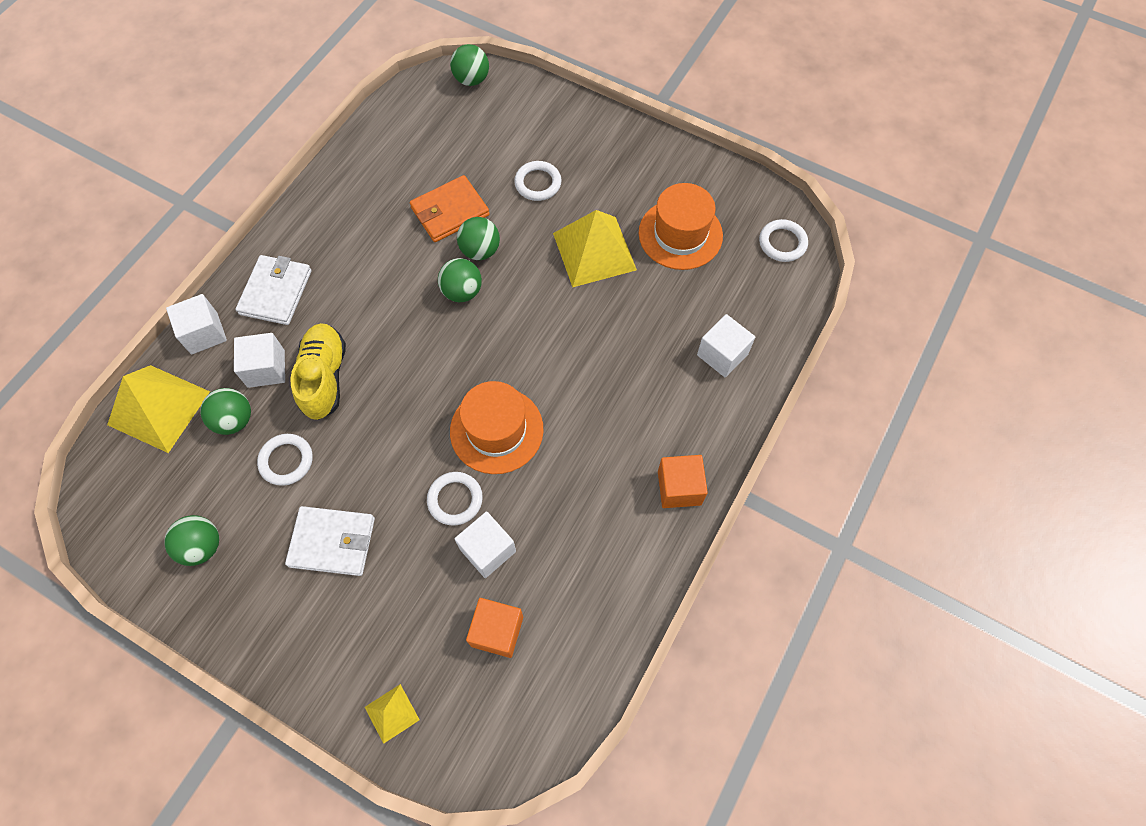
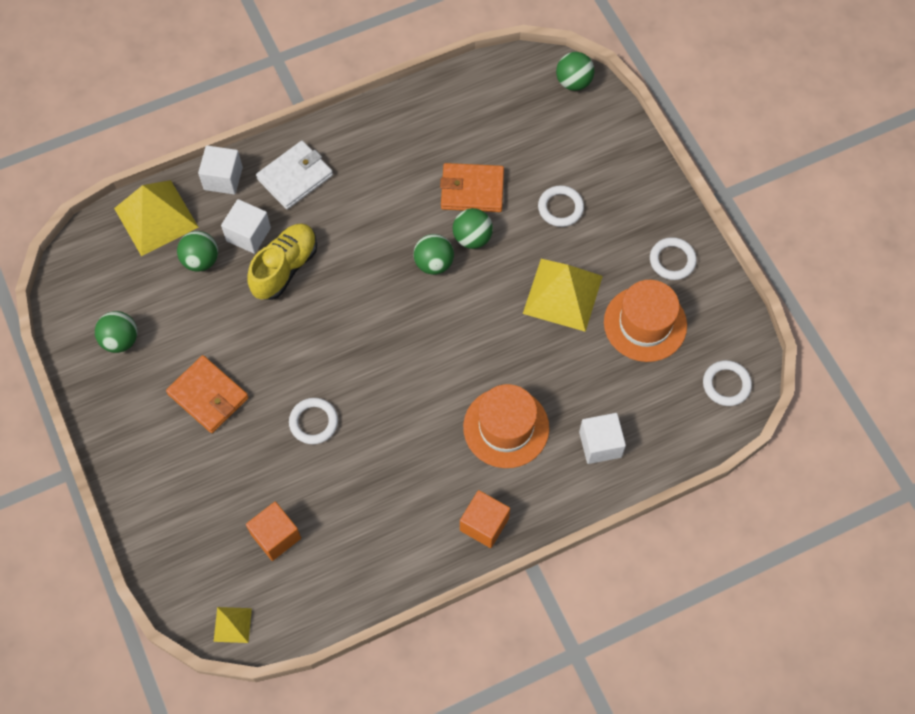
camera: 35 degrees right, 0 degrees up
(286, 461) = (216, 315): white ring -> white ring (672, 260)
(332, 542) = (208, 396): white wallet -> orange wallet
(392, 713) = (167, 542): yellow pyramid -> yellow pyramid (232, 624)
(487, 550) = (310, 474): white cube -> none
(496, 430) = (381, 390): orange hat -> orange hat (506, 427)

